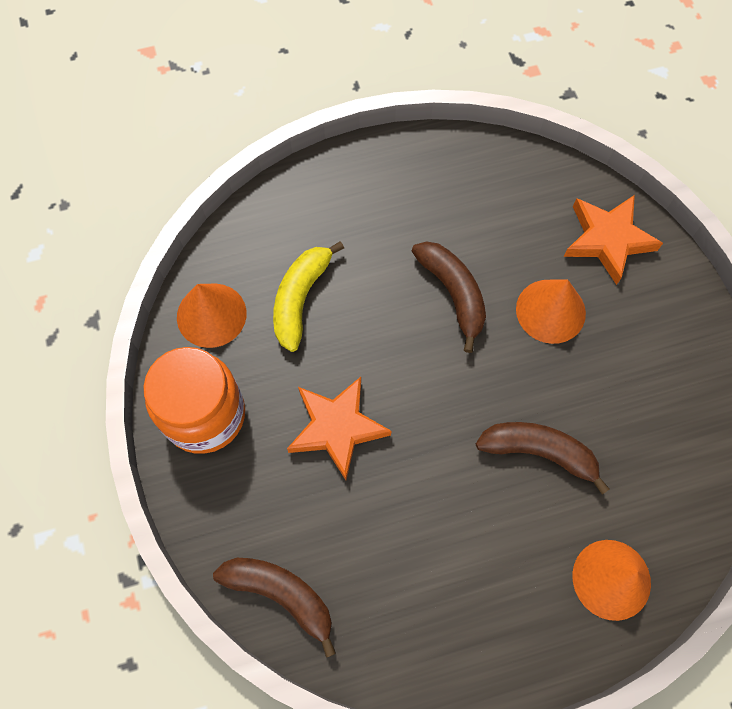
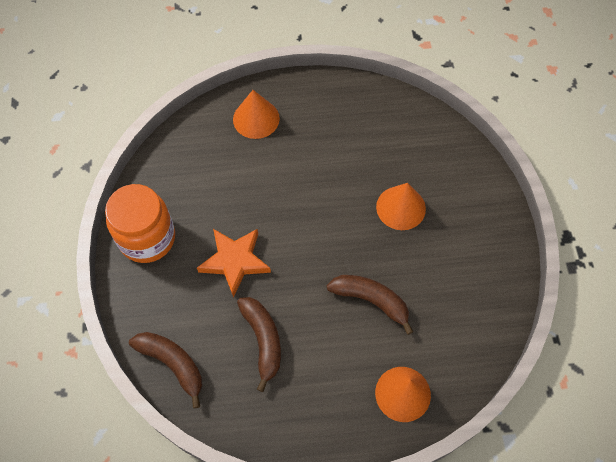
camera: 10 degrees right, 5 degrees down
(211, 315) = (166, 174): orange cone -> orange cone (256, 119)
(300, 299) = (229, 172): yellow banana -> none
(453, 293) = (335, 185): brown banana -> brown banana (263, 340)
(607, 239) = (452, 166): orange star -> none

